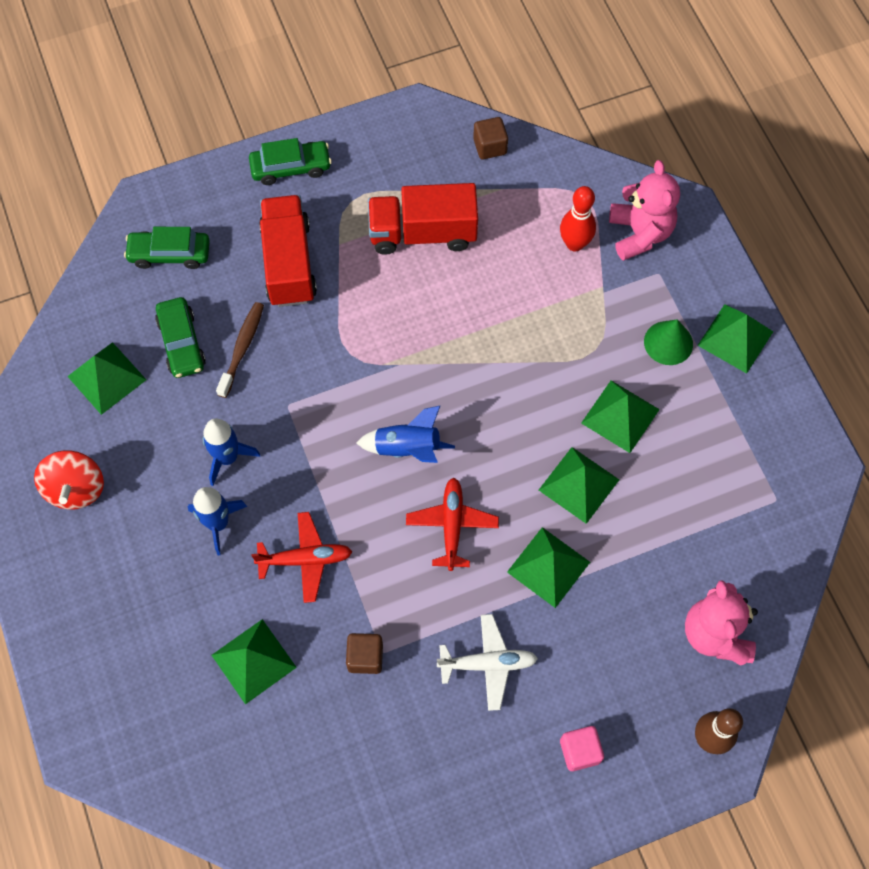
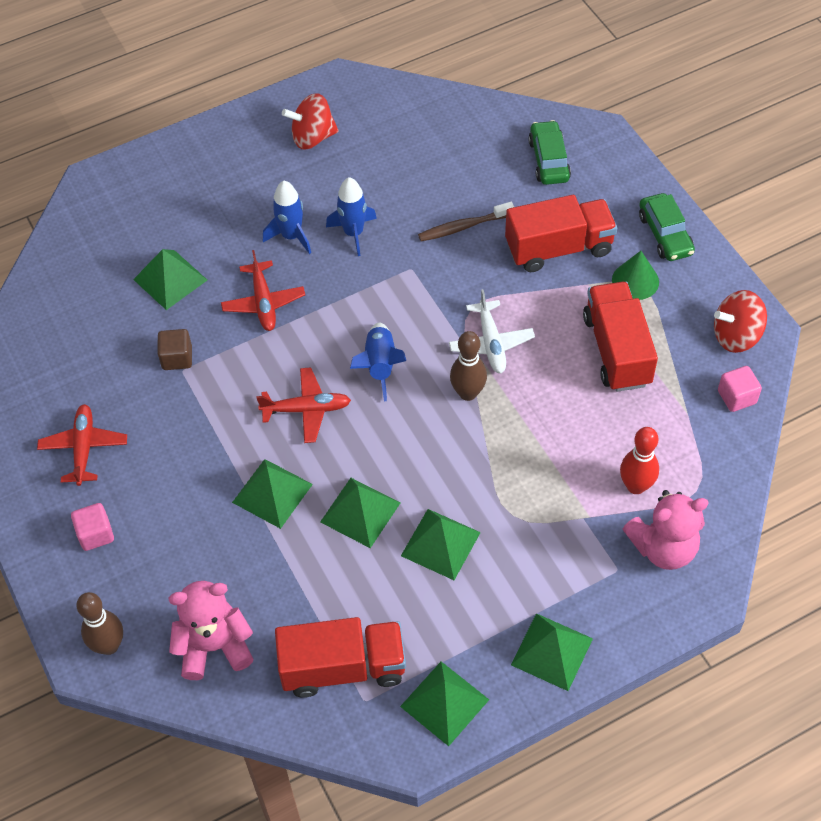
camera: 85 degrees right, 10 degrees down
(107, 378) = (417, 139): green pyramid -> green pyramid (444, 703)
(181, 343) = (460, 183): green car -> none
(242, 348) = (463, 227): brown toothbrush -> brown toothbrush turned 150 degrees clockwise
(422, 133) = (736, 336): none -> red spinning top
(453, 370) = (468, 393): none -> brown bowling pin
(470, 763) = (84, 448): none -> red plane
(488, 664) = (175, 452): white plane -> white plane (491, 343)
(490, 146) = (736, 397): brown cube -> pink cube
(668, 342) = (534, 584): green cone -> green cone (635, 281)
(743, 516) = (343, 667): none -> red truck

